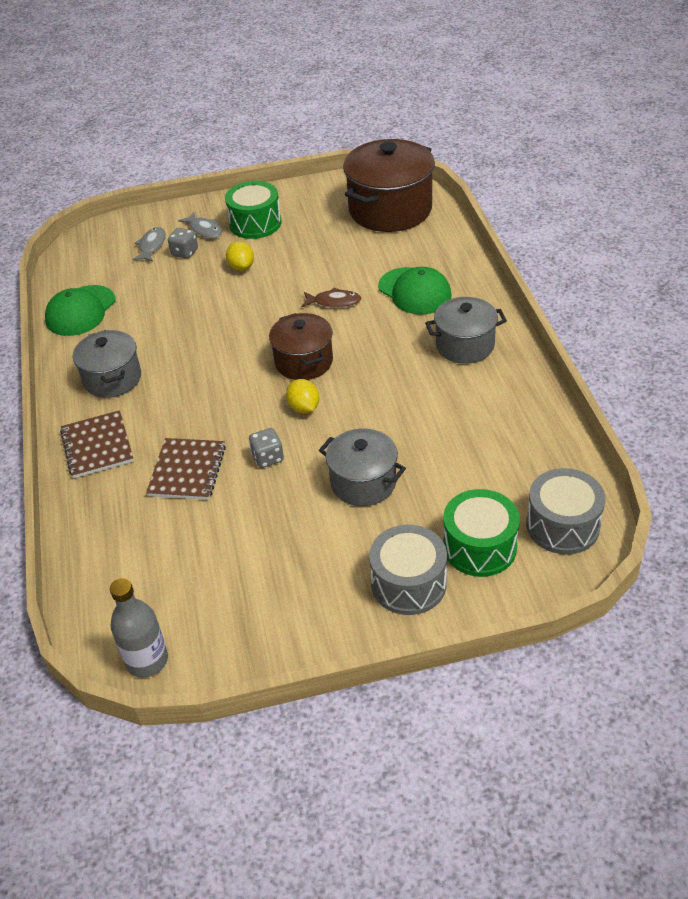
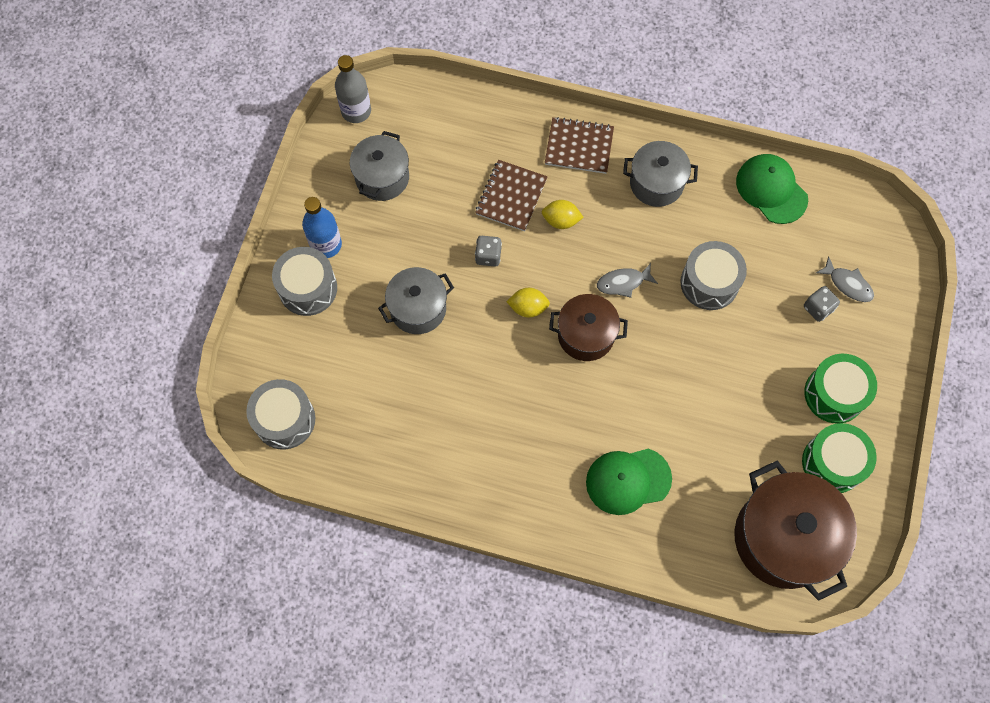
camera: 115 degrees right, 25 degrees up
(187, 471) = (511, 196): brown notebook -> brown notebook turned 75 degrees clockwise
(199, 312) = (709, 283): none -> grey drum
(204, 230) = (850, 342): grey fish -> grey fish (623, 282)
(241, 267) = (762, 348): yellow lemon -> yellow lemon (561, 220)
(334, 302) = (655, 401): brown fish -> none
(345, 595) = (326, 244): none -> blue bottle
(465, 345) = (523, 477): grey pot -> grey pot (382, 177)
(479, 547) = (306, 351): green drum -> green drum (832, 463)

